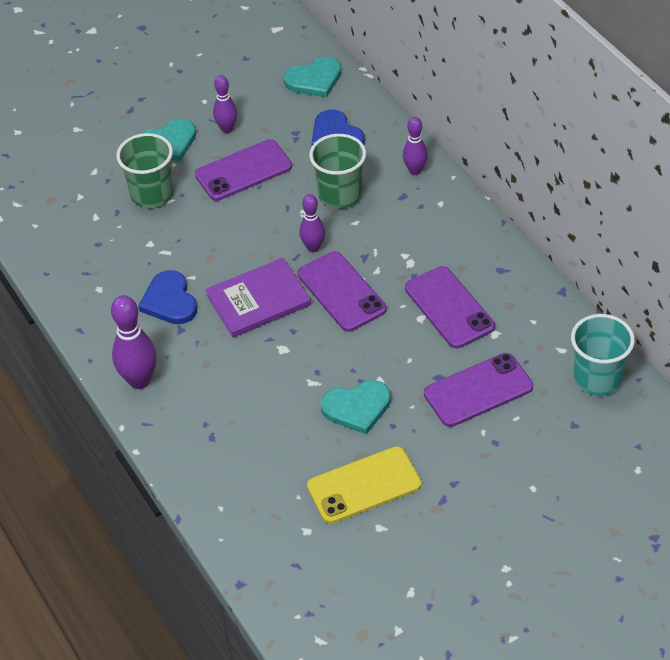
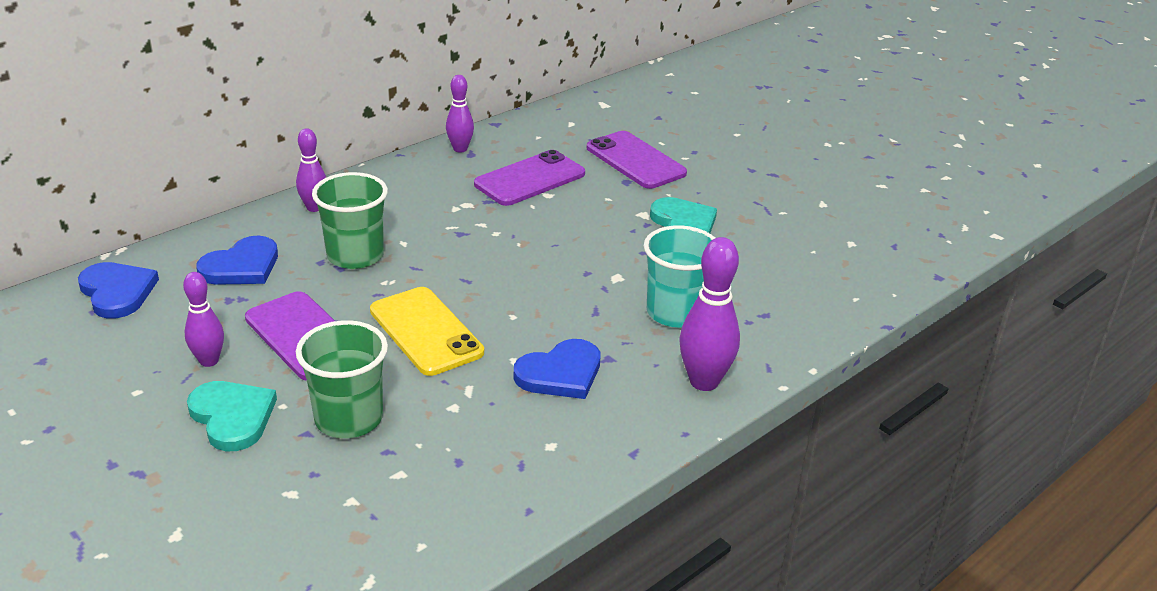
camera: 105 degrees left, 15 degrees down
(258, 300) = (544, 301): purple book -> none
(313, 247) = (449, 268): purple bowling pin -> purple bowling pin (460, 149)
(314, 80) = (117, 292): turquoise heart -> blue heart
(341, 292) = (519, 244): purple phone -> none
(364, 485) = (779, 214): yellow phone -> yellow phone (426, 331)
(597, 378) = (601, 107): turquoise cup -> turquoise cup (675, 313)

